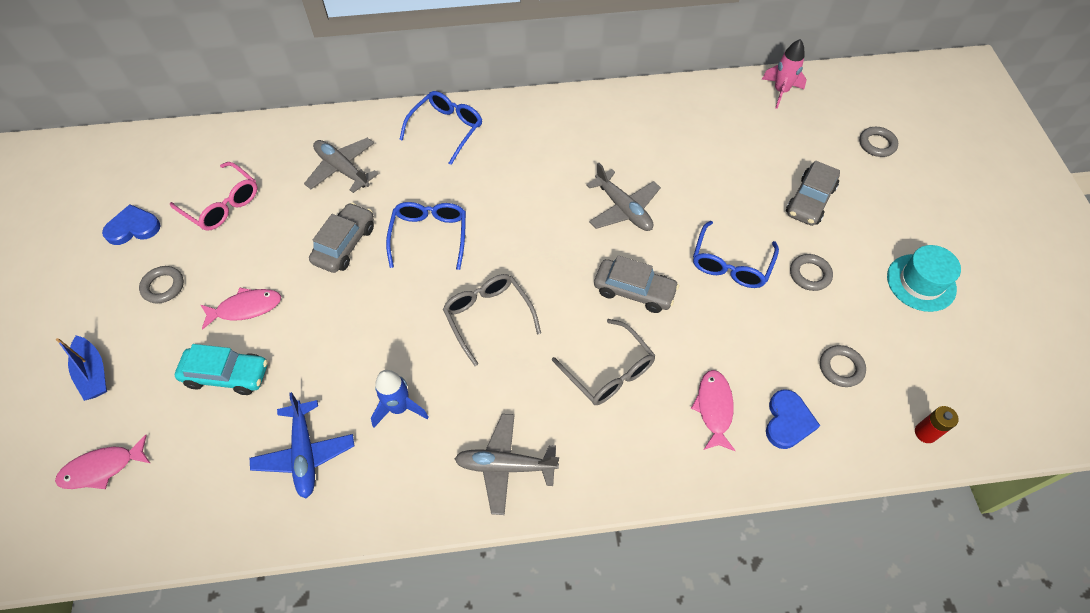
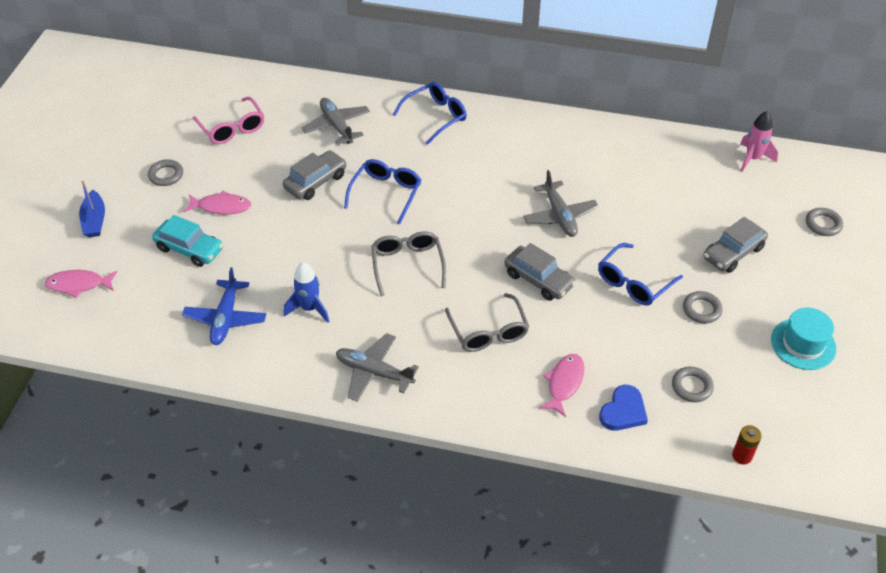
camera: 20 degrees right, 10 degrees down
(133, 228) = (159, 128): blue heart -> none

